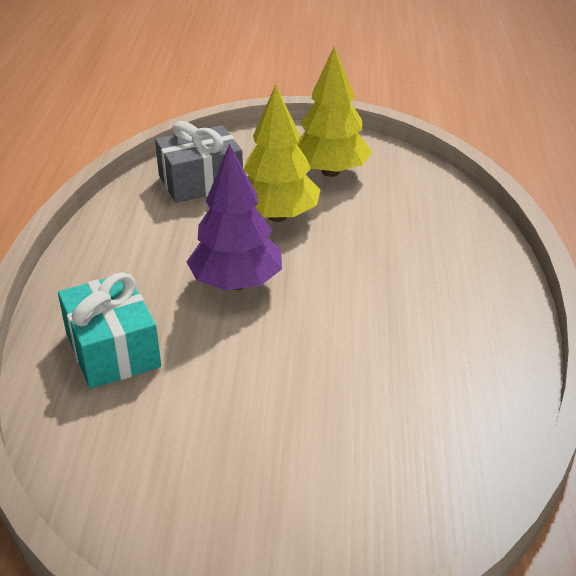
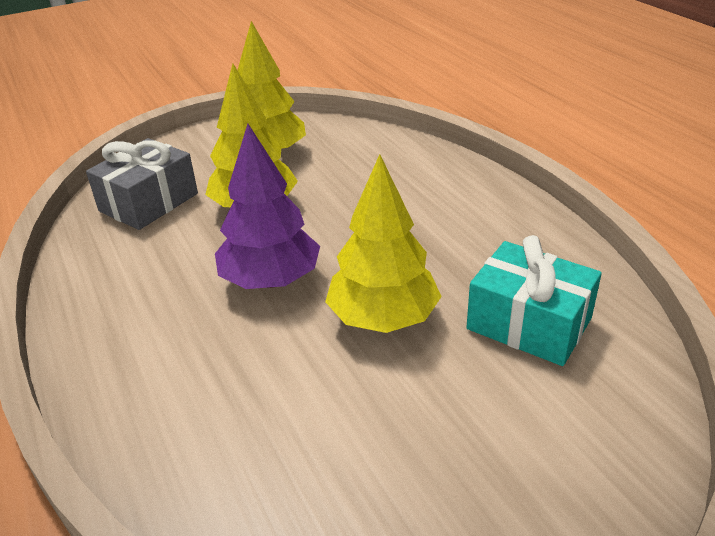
camera: 30 degrees left, 0 degrees up
(113, 349) = (198, 399): turquoise gift -> turquoise gift (529, 323)
(294, 350) = (383, 318): none -> yellow tree

